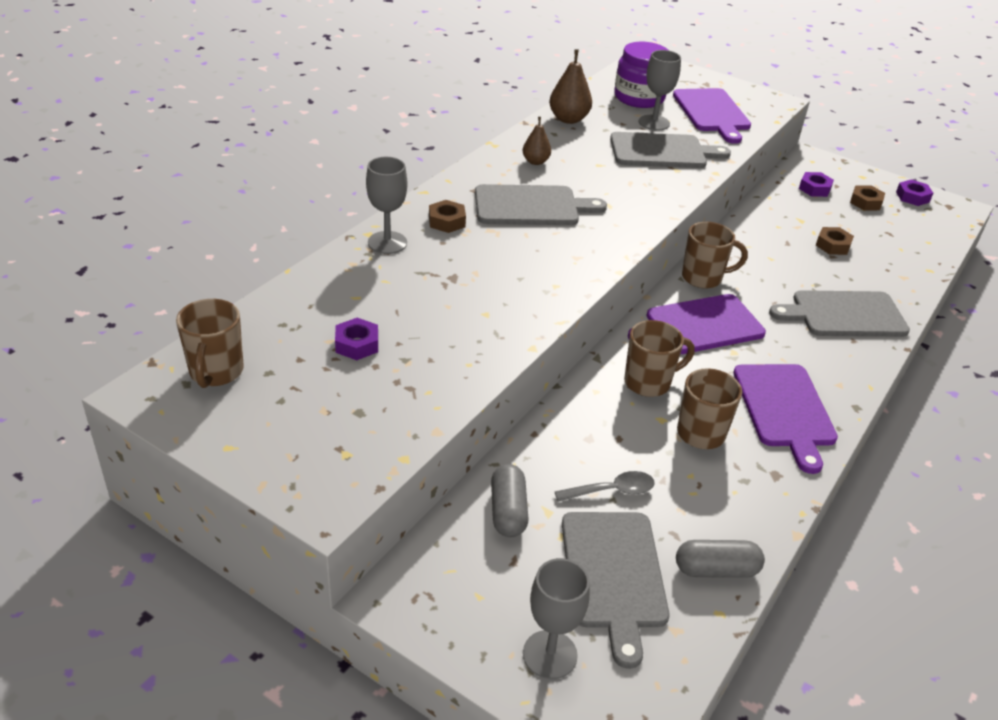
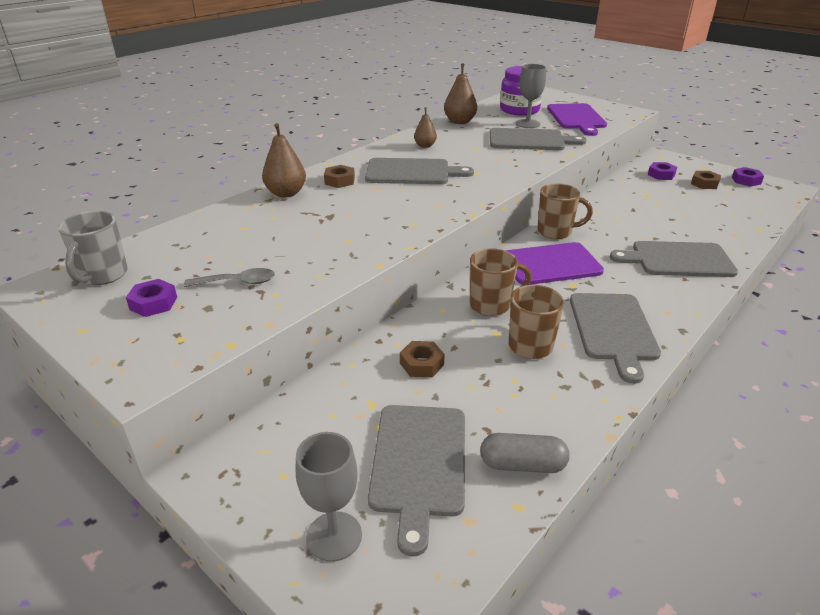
camera: 10 degrees right, 5 degrees down
(216, 372) = (103, 275): brown mug -> grey mug
(357, 344) = (229, 259): purple nut -> purple nut (153, 303)
(387, 242) = (286, 193): grey goblet -> brown pear
(508, 511) = (335, 402): grey capsule -> none
(611, 491) = (436, 389): grey spoon -> grey spoon (237, 282)
(784, 409) = (613, 330): purple cutting board -> grey cutting board
(833, 245) = (672, 211): brown nut -> brown nut (421, 364)

